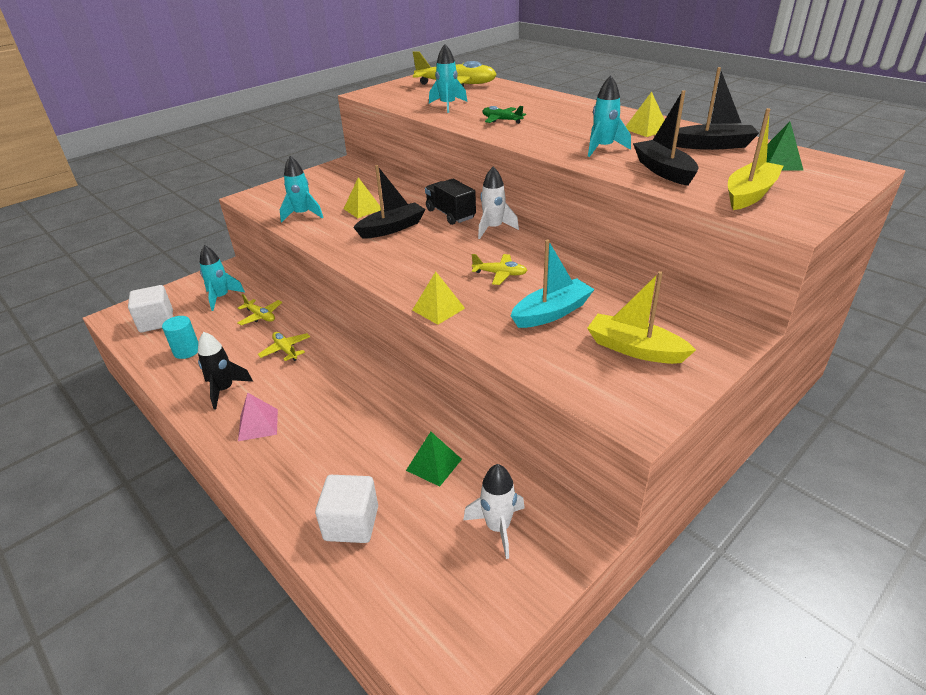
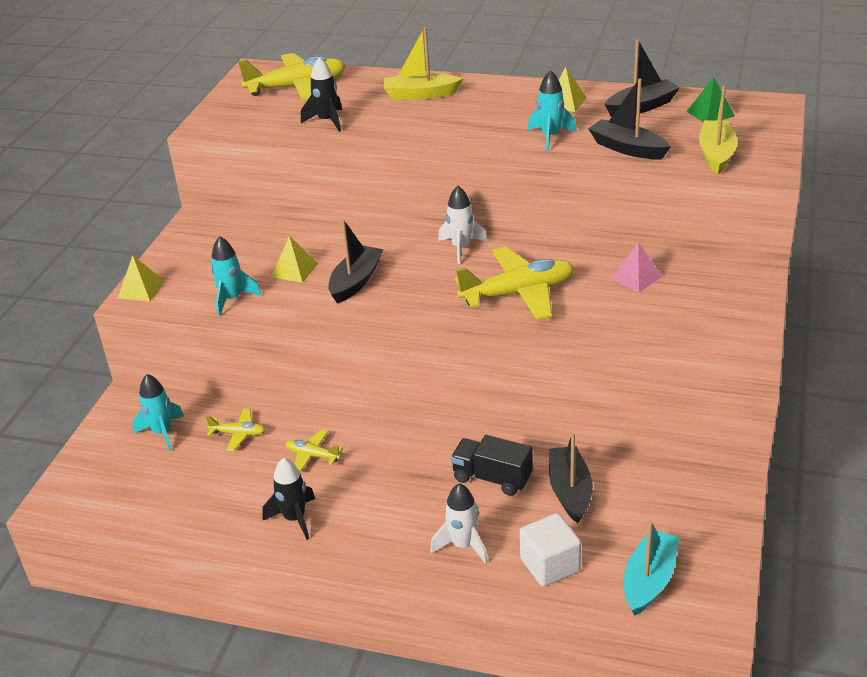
camera: 30 degrees left, 0 degrees up
(156, 321) = (116, 488): white cube -> none
(186, 351) = (199, 502): turquoise cylinder -> none
(258, 424) = (371, 532): pink pyramid -> pink pyramid (636, 277)
(434, 464) = (570, 491): green pyramid -> black boat
(438, 309) = (500, 347): yellow pyramid -> yellow pyramid (141, 289)
(448, 105) = (327, 121): turquoise rocket -> black rocket
(450, 214) = (399, 246): black truck -> black truck (492, 478)
(498, 527) = (666, 512): white rocket -> white rocket (463, 545)
(500, 274) = (518, 293): yellow plane -> yellow plane, size x2.09
(501, 120) = (411, 127): green plane -> none
(551, 313) = (600, 314): turquoise boat -> turquoise boat (649, 580)
(635, 349) = (694, 320): yellow boat -> yellow boat (421, 94)

